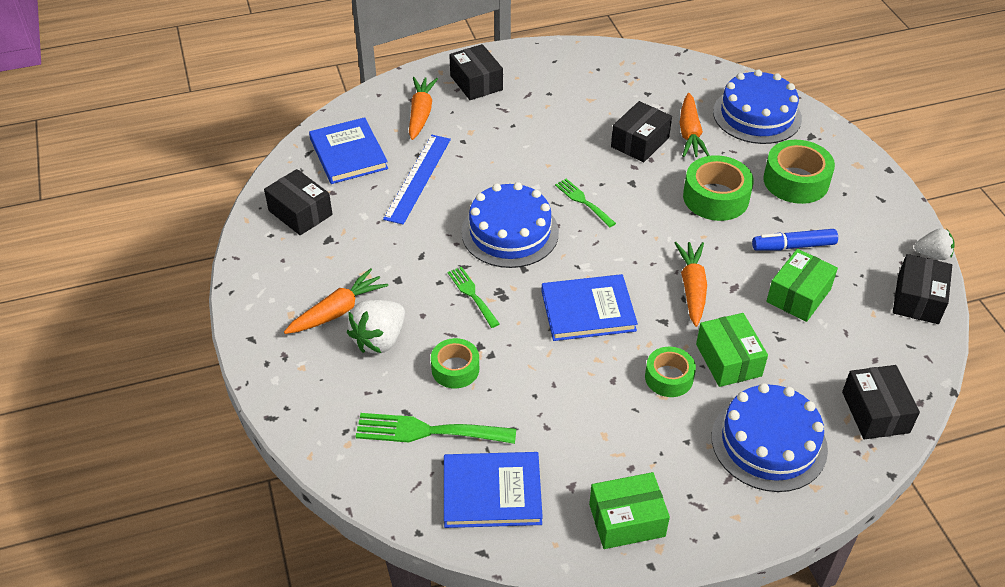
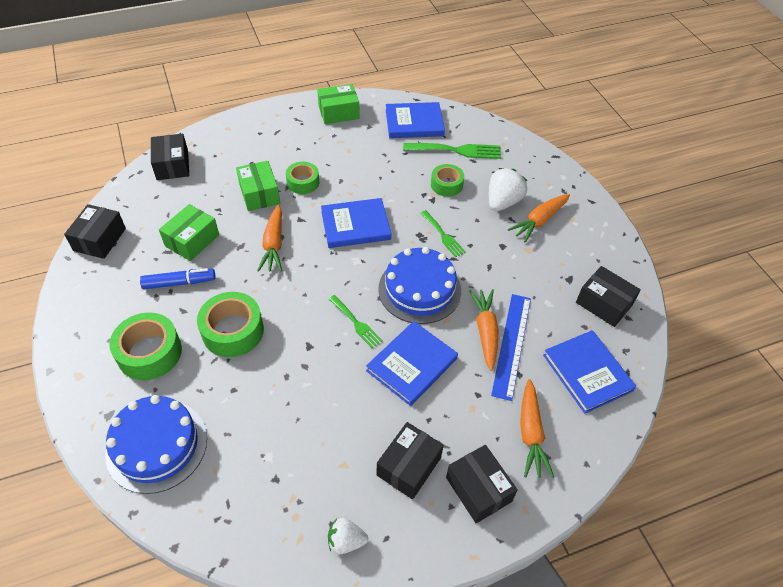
camera: 175 degrees right, 5 degrees up
(525, 165) = (412, 364): none -> blue book
(640, 142) = (294, 399): black box -> black box (409, 466)
(690, 133) = (239, 414): orange carrot -> orange carrot (485, 331)
(769, 442) = (247, 148): blue cake -> none
(932, 254) = (64, 278): white strawberry -> white strawberry (346, 541)

